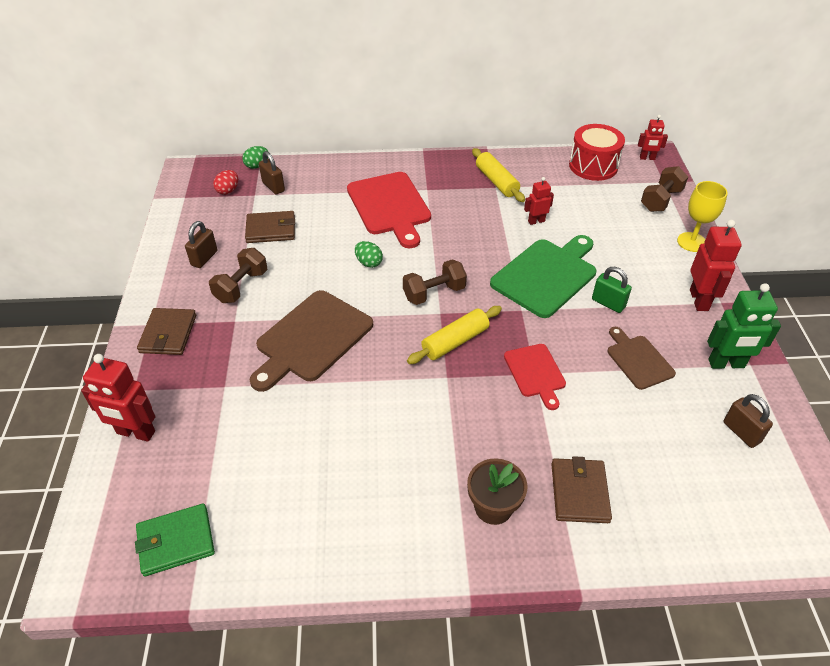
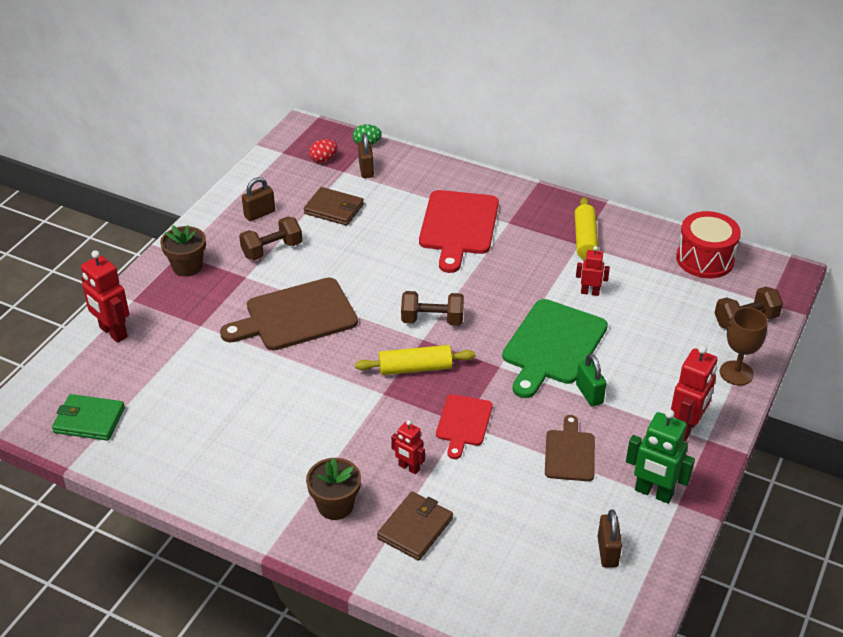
camera: 30 degrees right, 5 degrees down
(168, 334) = (187, 267): brown wallet -> brown flower pot
(368, 263) = (396, 271): green egg -> none
(546, 275) = (552, 345): green cutting board -> green cutting board turned 135 degrees clockwise
(647, 158) = (775, 272): red robot -> red robot (409, 468)
(692, 242) = (736, 373): yellow goblet -> brown goblet

